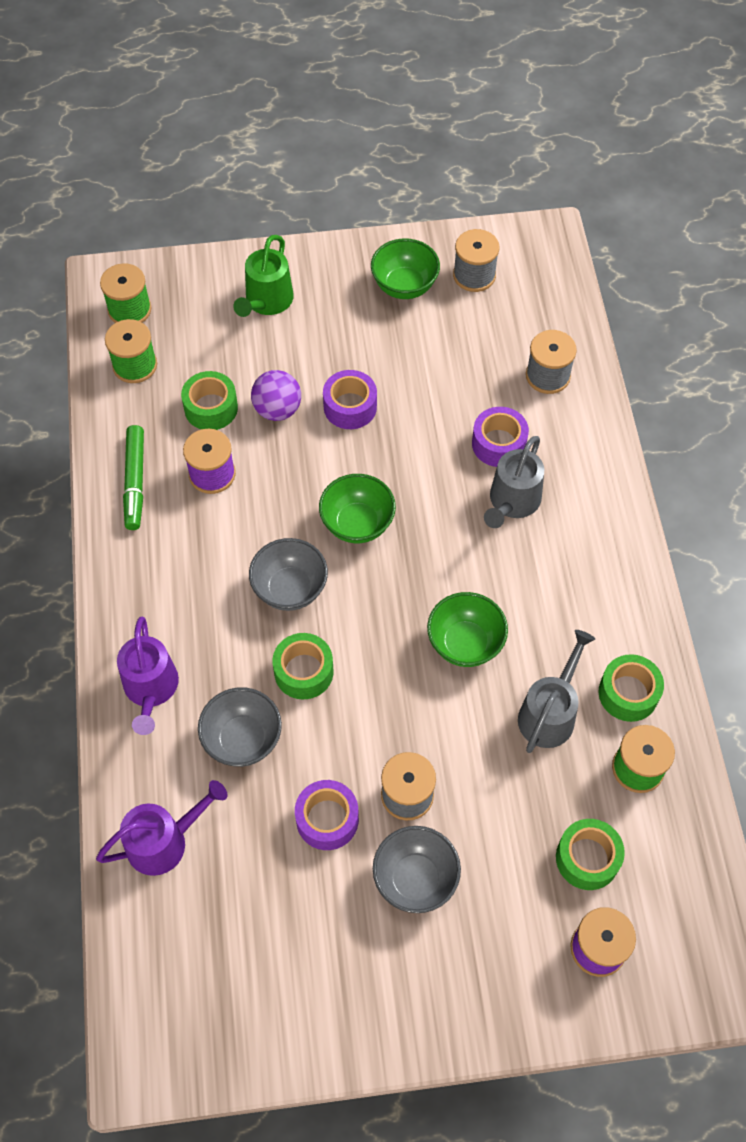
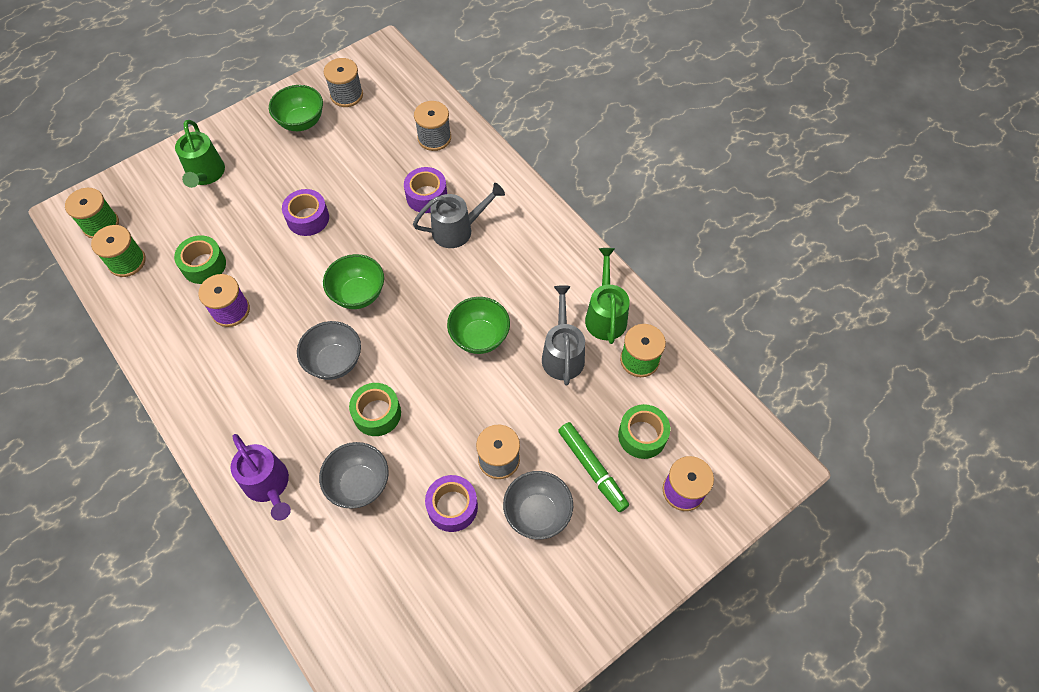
camera: 30 degrees left, 0 degrees up
(135, 482) = (173, 343): green marker -> green marker (592, 469)
(164, 841) = (341, 589): purple watering can -> none
(277, 409) = (255, 244): purple ball -> none
(512, 502) = (458, 230): grey watering can -> grey watering can turned 105 degrees counterclockwise
(628, 693) = (605, 315): green tape -> green watering can

